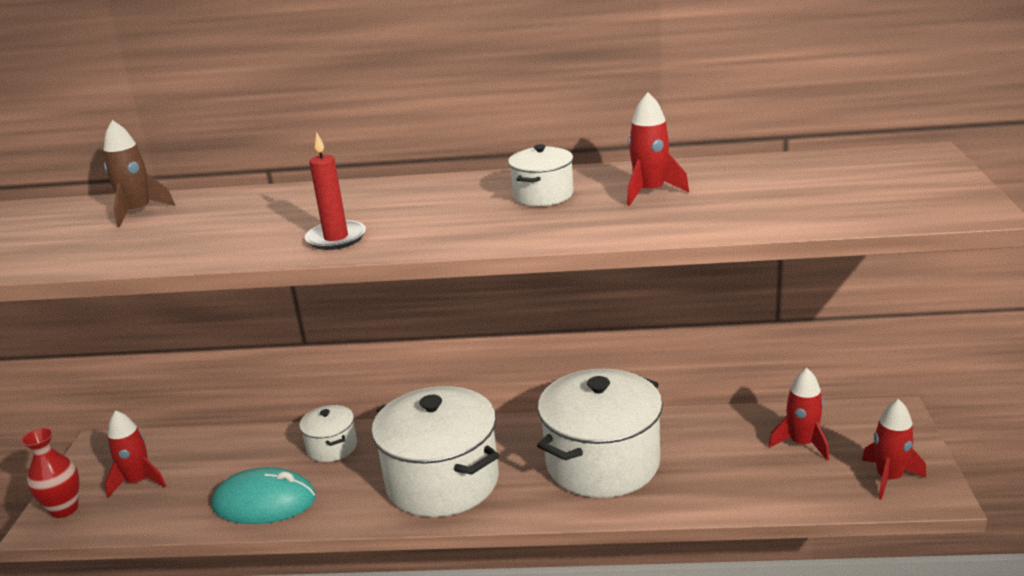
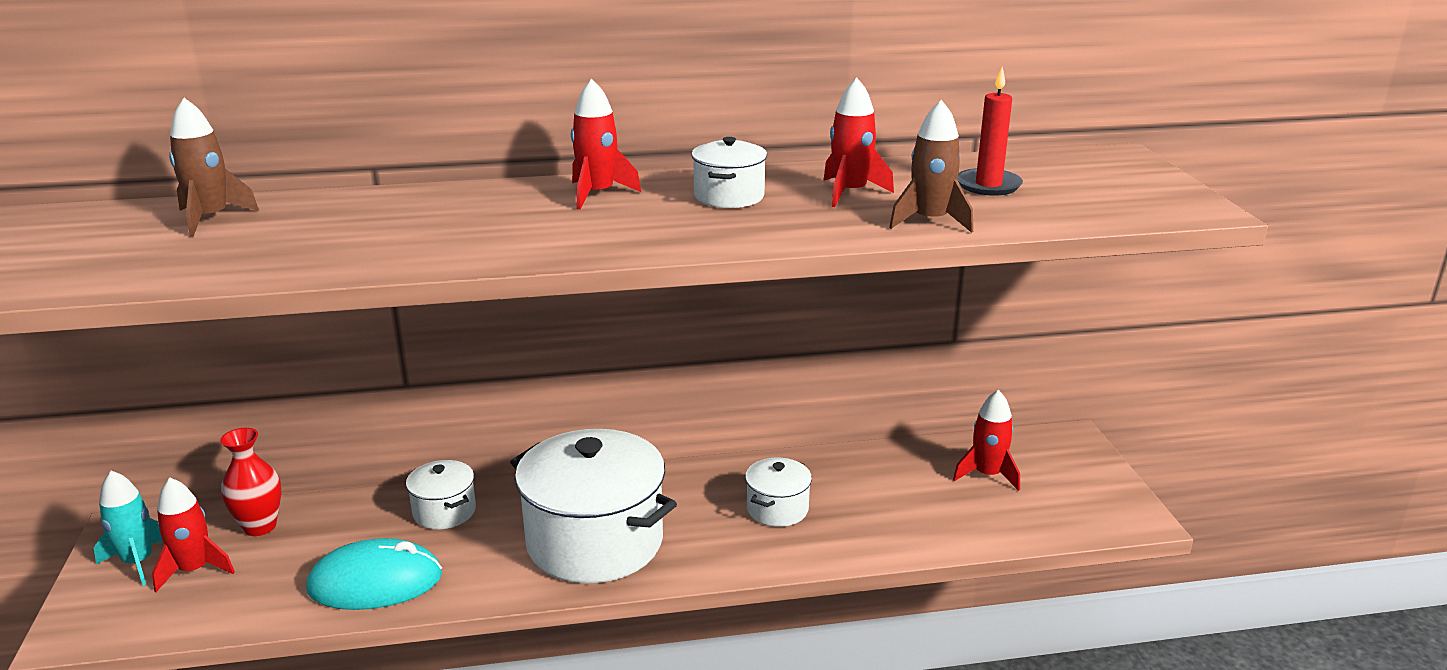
camera: 15 degrees left, 0 degrees up
(64, 509) = (97, 611): red vase -> red vase (260, 526)
(102, 472) = (138, 562): none -> turquoise rocket
(336, 238) = (498, 245): red candle -> red candle (988, 185)
(602, 463) = (777, 509): white pot -> white pot, size x0.47
(708, 220) = (930, 221): none -> brown rocket
(889, 478) = (1086, 504): red rocket -> red rocket (597, 194)

